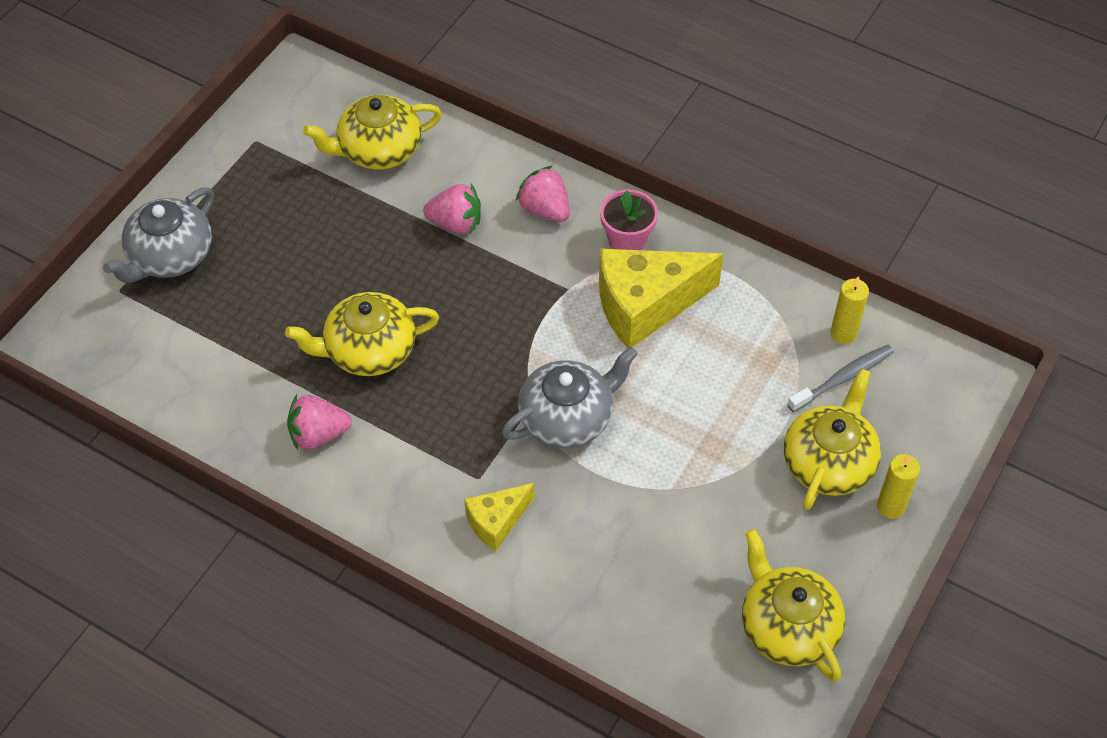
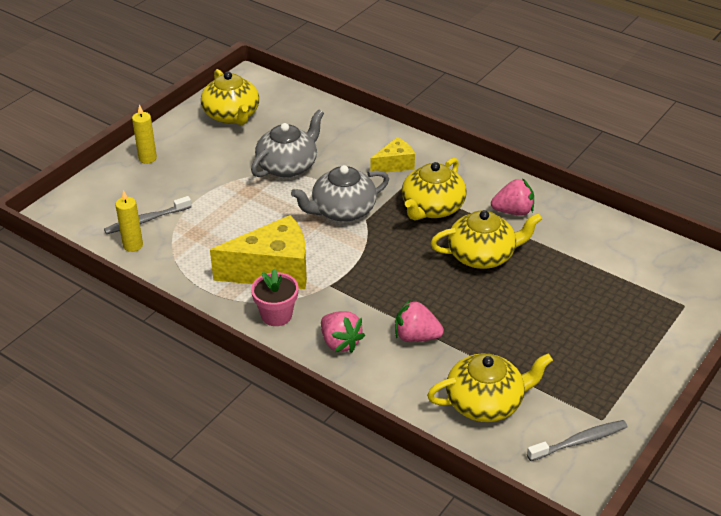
camera: 175 degrees left, 15 degrees down
(170, 256) = (651, 327): grey teapot -> grey teapot (288, 166)
(284, 116) = (579, 441): none -> grey toothbrush
(829, 462) = (176, 179): yellow teapot -> yellow teapot (432, 208)

